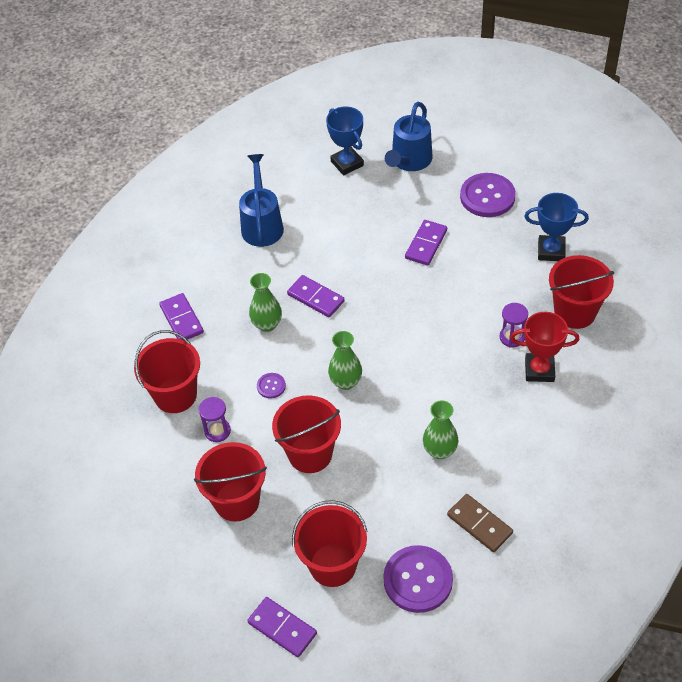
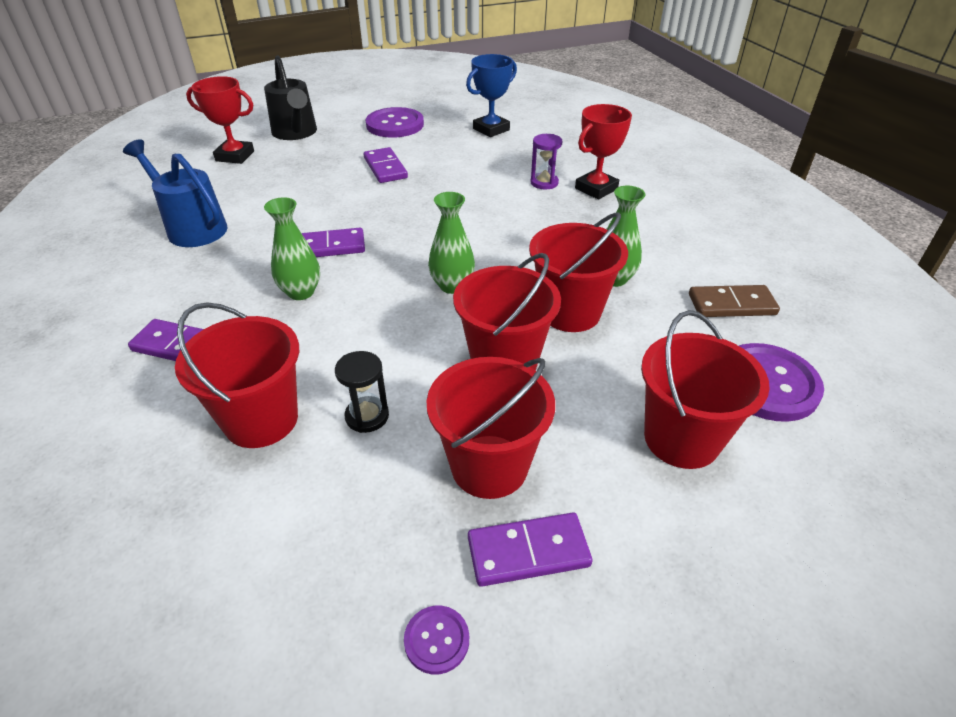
camera: 50 degrees left, 10 degrees down
(217, 431) = (367, 416): purple hourglass -> black hourglass
(271, 386) = (377, 336): purple button -> purple button (436, 640)
(282, 628) = (742, 553): purple domino -> purple domino (528, 551)
(347, 163) = (235, 156): blue trophy -> red trophy
(409, 161) = (296, 133): blue watering can -> black watering can
(575, 312) = (563, 149): red bucket -> red bucket (570, 312)

